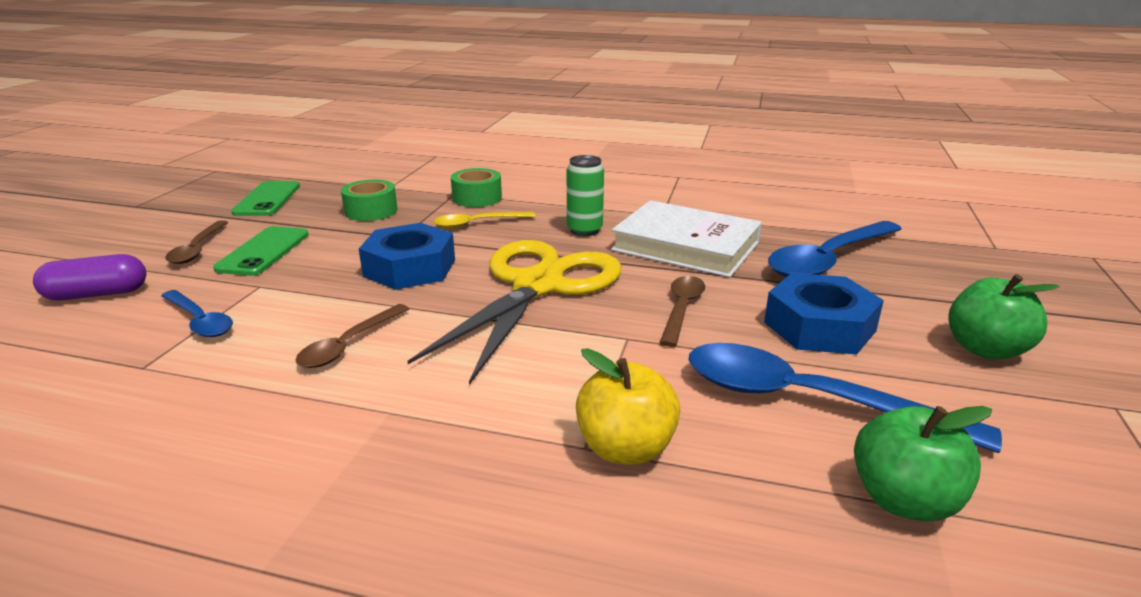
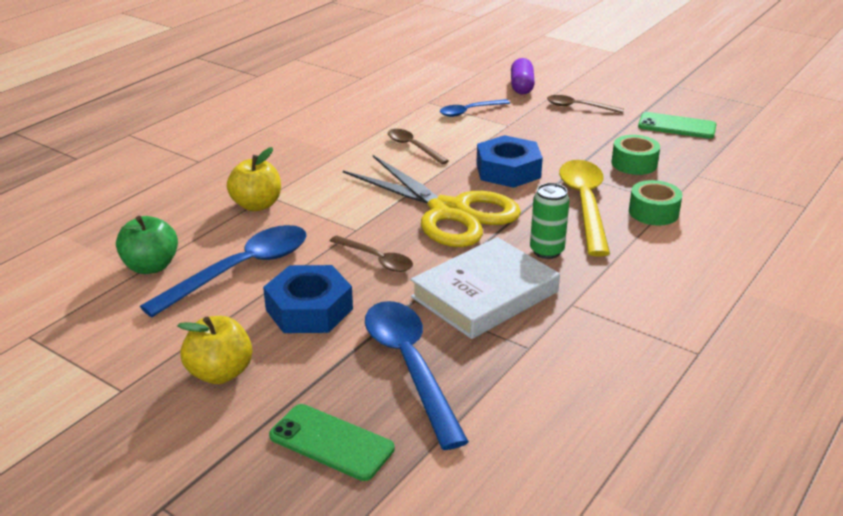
camera: 110 degrees right, 5 degrees up
(264, 251) = (564, 126): green phone -> green phone (331, 442)
(477, 224) = (585, 204): yellow spoon -> yellow spoon, size x1.81
(985, 349) = (220, 373): green apple -> yellow apple

